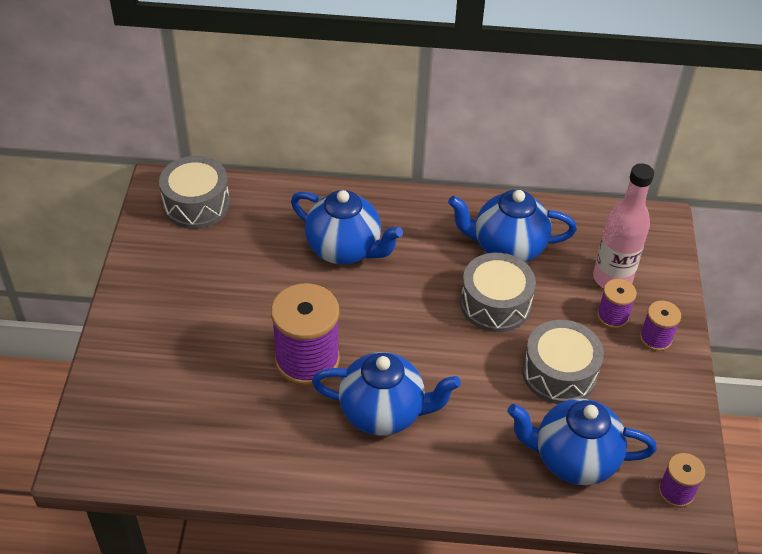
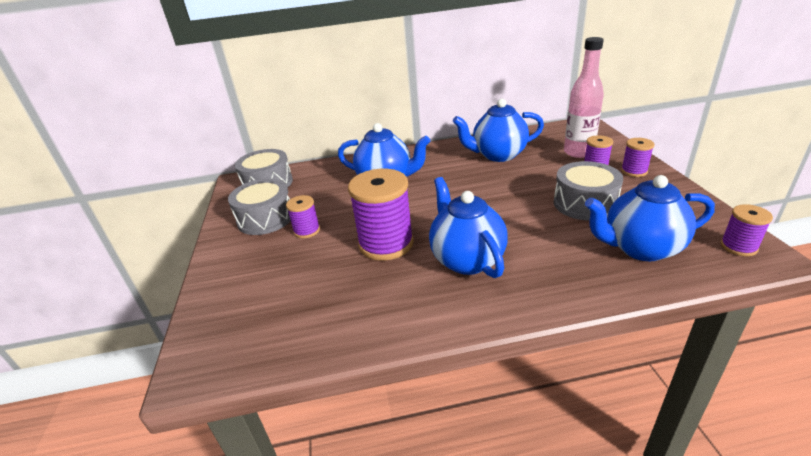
camera: 10 degrees left, 15 degrees down
(225, 309) = (307, 230): none -> purple spool
(383, 412) = (466, 259): blue teapot -> blue teapot turned 105 degrees counterclockwise
(495, 304) = (510, 181): grey drum -> grey drum (265, 218)

